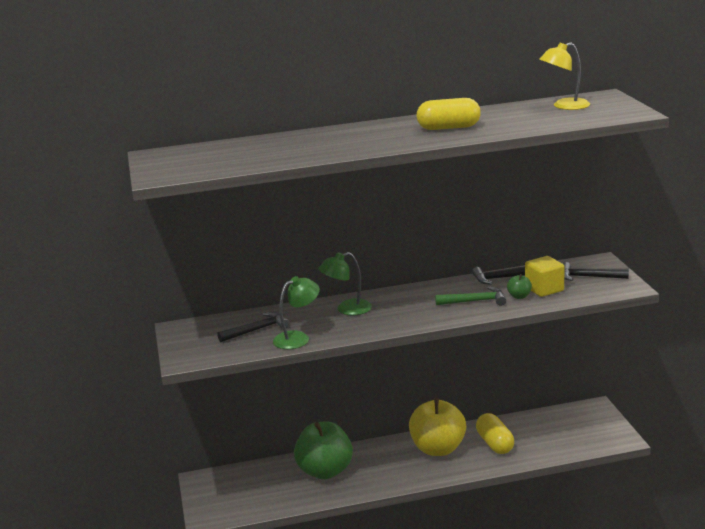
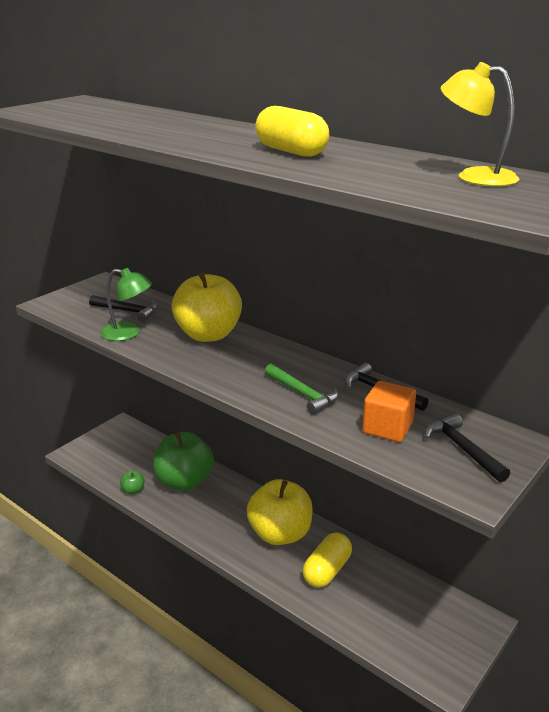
camera: 50 degrees right, 5 degrees up
(347, 309) = (208, 335): green lamp -> yellow apple
(519, 296) = (348, 418): green apple -> green apple (133, 490)
(544, 289) = (387, 428): yellow cube -> orange cube

